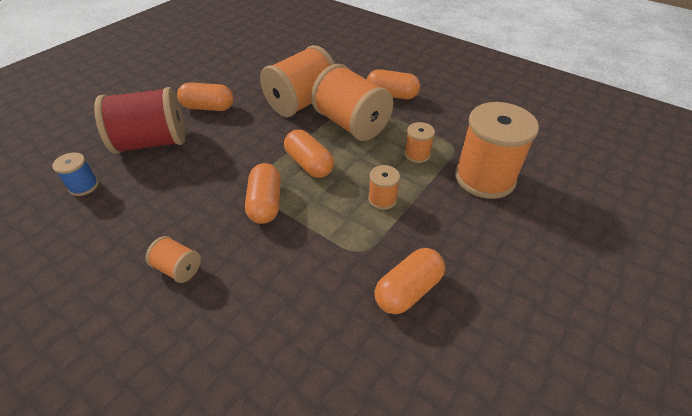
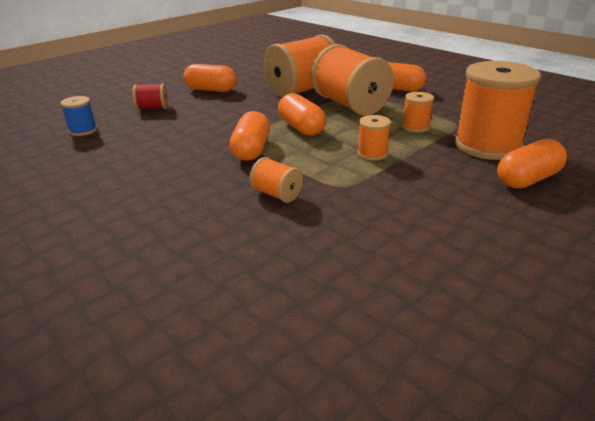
camera: 10 degrees right, 15 degrees down
(152, 143) = (152, 108): red spool -> red spool, size x0.46
(178, 268) = (155, 185): orange spool -> orange spool (276, 194)
(408, 290) = (387, 215): orange capsule -> orange capsule (527, 179)

